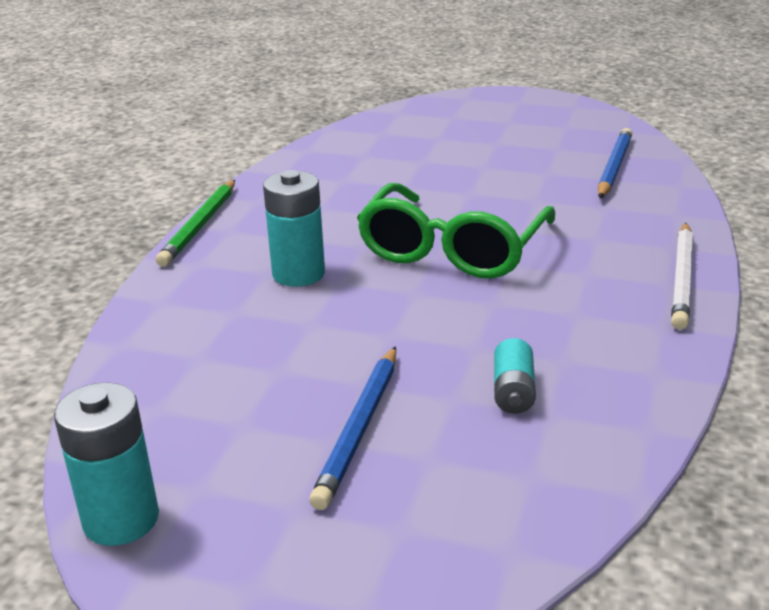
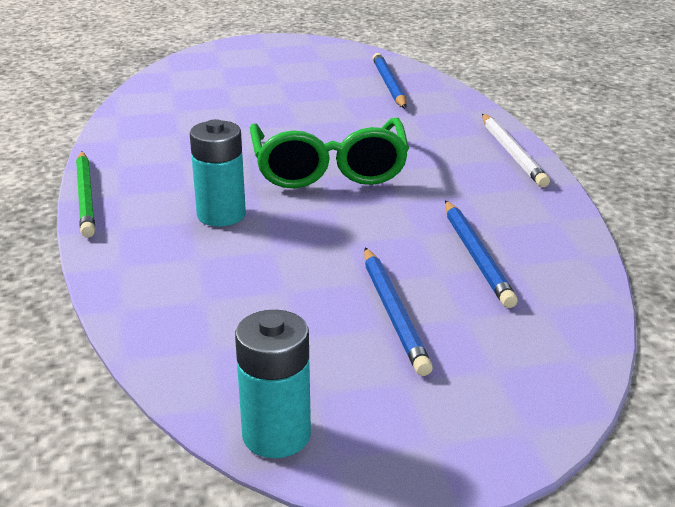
camera: 30 degrees left, 0 degrees up
(513, 391) = (476, 256): turquoise battery -> blue pencil

